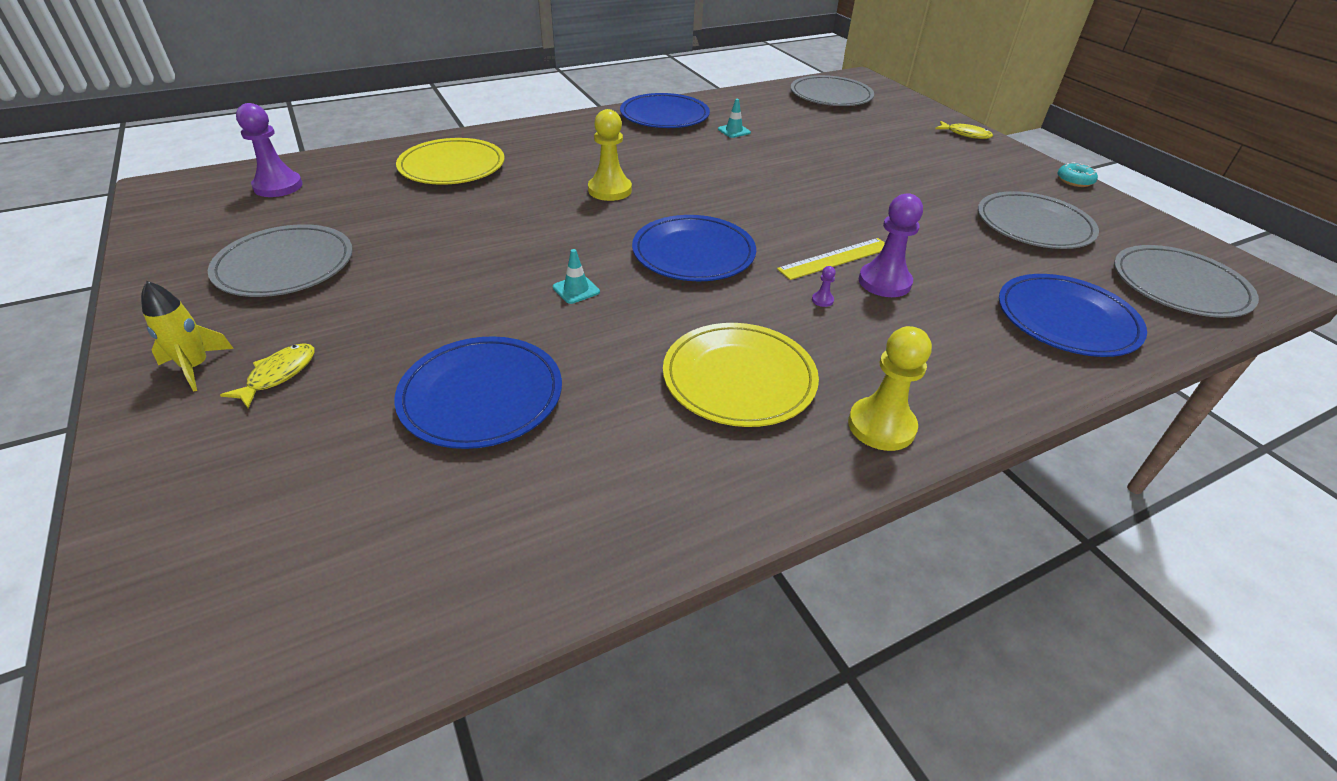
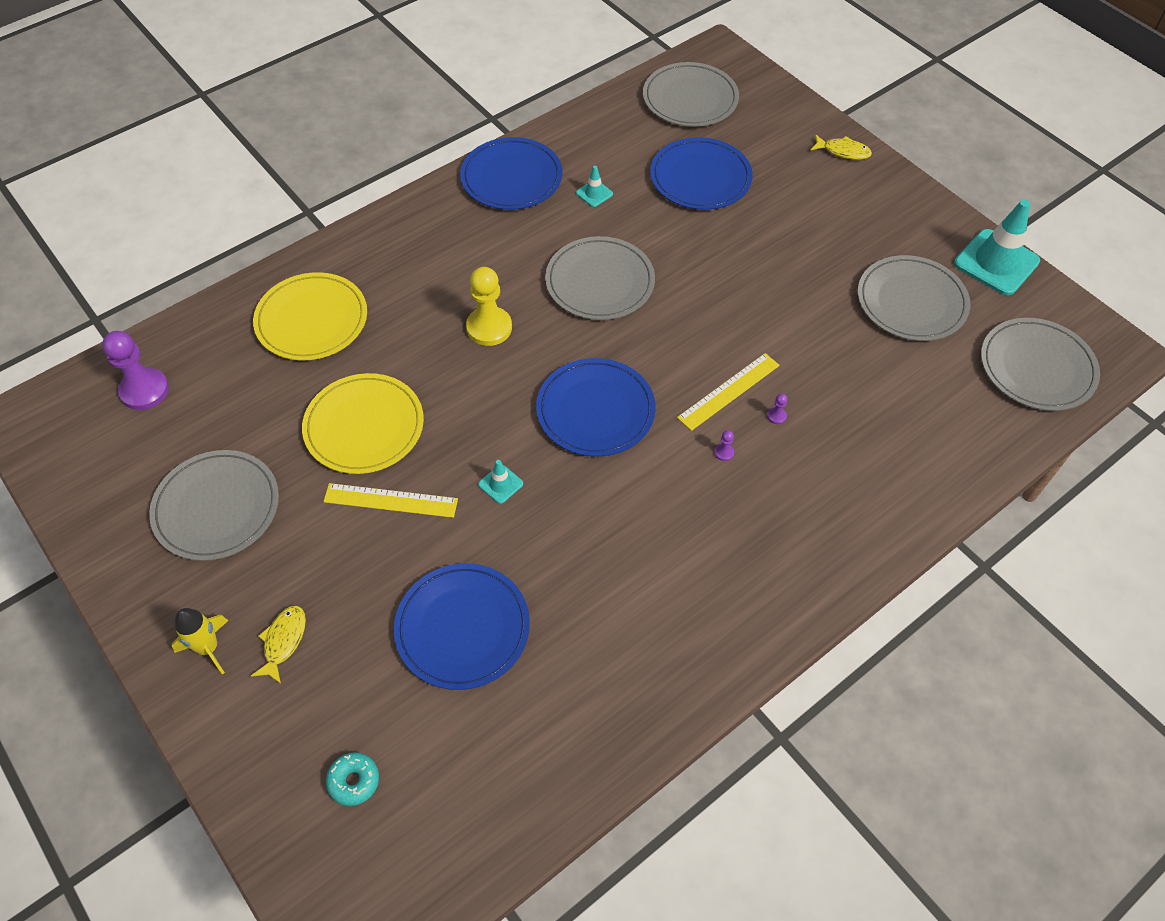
camera: 10 degrees left, 15 degrees up
(458, 285) = (390, 500): none -> yellow ruler
(723, 177) = (600, 282): none -> grey plate
(739, 378) = (668, 564): yellow plate -> yellow plate (364, 426)
(881, 426) = (788, 592): yellow pawn -> none
(884, 282) = (776, 416): purple pawn -> purple pawn, size x0.40
(1066, 320) = (936, 434): blue plate -> blue plate (700, 178)
(1074, 181) = (953, 218): turquoise donut -> turquoise donut (354, 781)
(1122, 212) = (996, 262): none -> turquoise traffic cone

